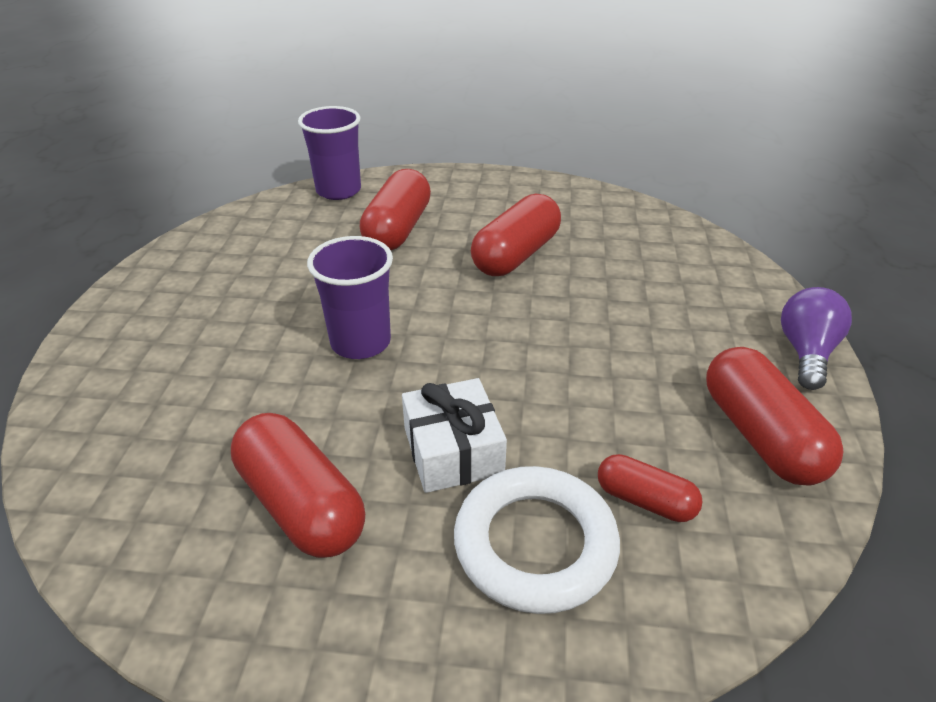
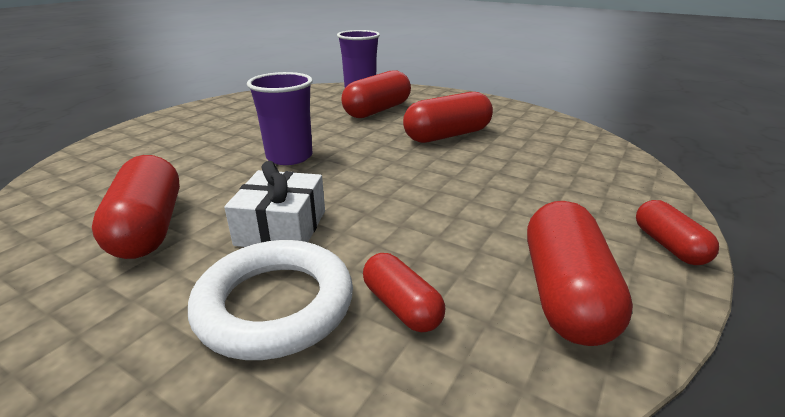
camera: 25 degrees right, 10 degrees down
(806, 352) = (669, 245): purple light bulb -> red capsule

